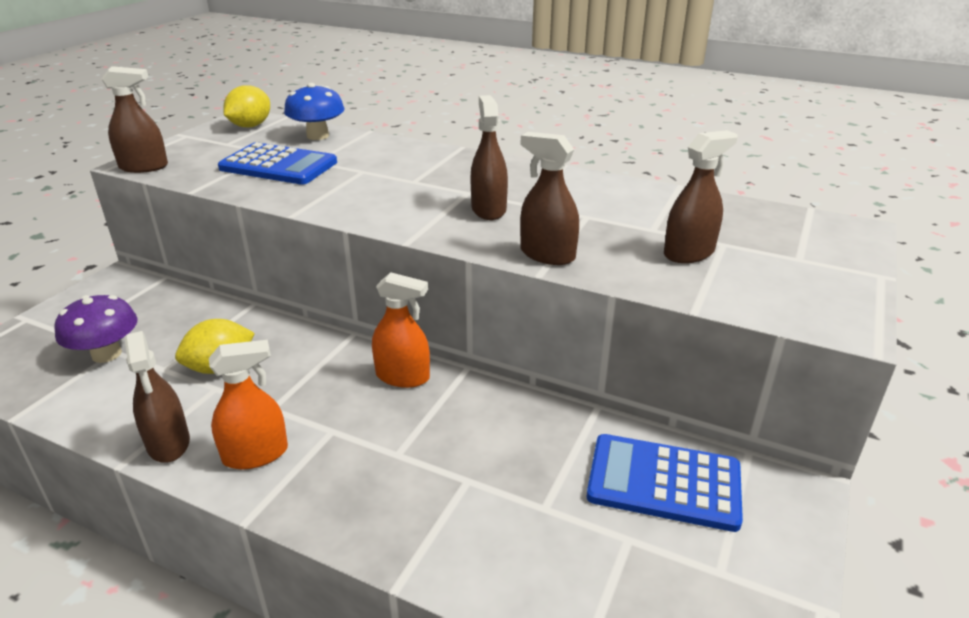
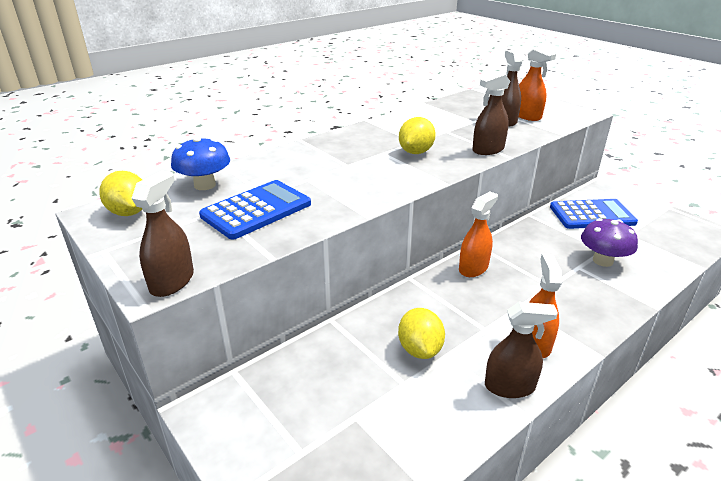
camera: 65 degrees left, 0 degrees up
(106, 354) = (358, 422): purple mushroom -> purple mushroom (602, 260)
(488, 209) = (416, 152): brown spray bottle -> yellow lemon
(664, 482) = (592, 215): blue calculator -> blue calculator turned 135 degrees counterclockwise
(739, 269) = (527, 116): none -> orange spray bottle

